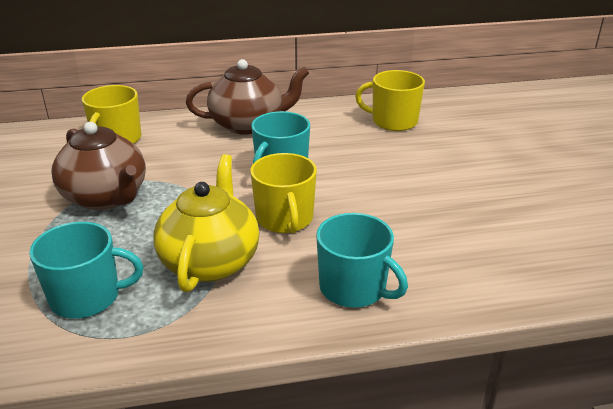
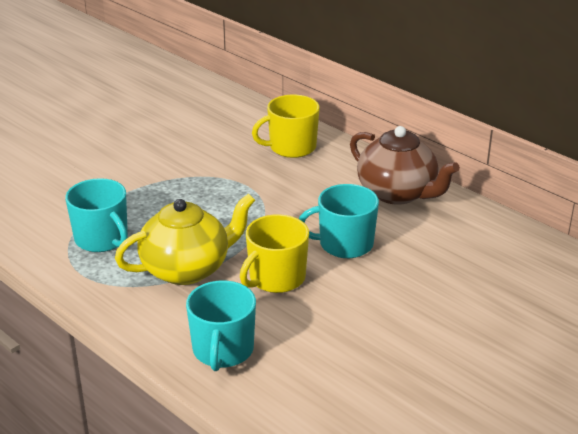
camera: 55 degrees right, 0 degrees up
(106, 197) = (212, 186): brown teapot -> none
(393, 121) = (519, 269): yellow mug -> none

